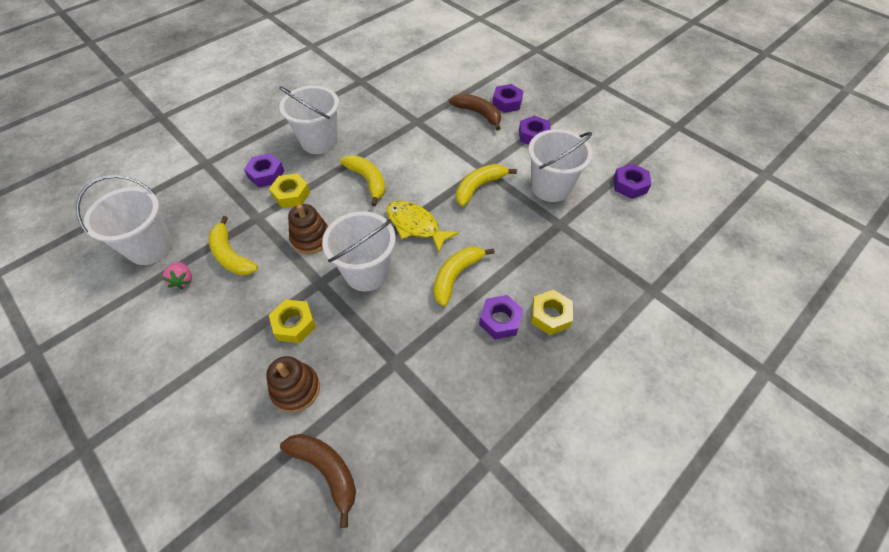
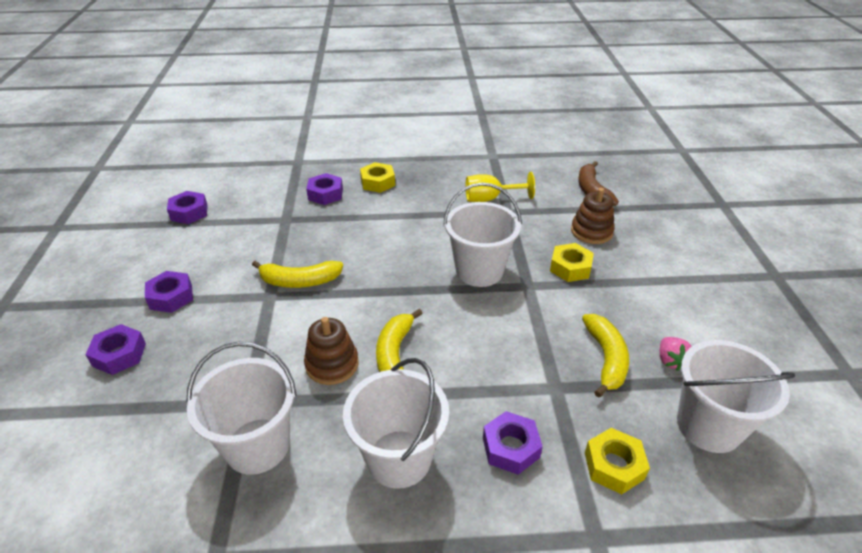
camera: 140 degrees left, 15 degrees down
(183, 280) = (670, 361): pink strawberry -> pink strawberry turned 150 degrees clockwise
(291, 195) = (496, 393): yellow nut -> yellow nut (614, 465)
(311, 238) = (508, 328): brown stacking toy -> brown stacking toy (332, 364)
(415, 225) = (398, 282): yellow fish -> none
(426, 369) = (490, 199): none -> yellow goblet
(456, 276) = (410, 231): yellow banana -> none
(478, 114) = (171, 362): brown banana -> none
(500, 320) = (412, 196): purple nut -> purple nut (325, 194)
(550, 187) = (245, 245): white bucket -> white bucket (257, 446)

